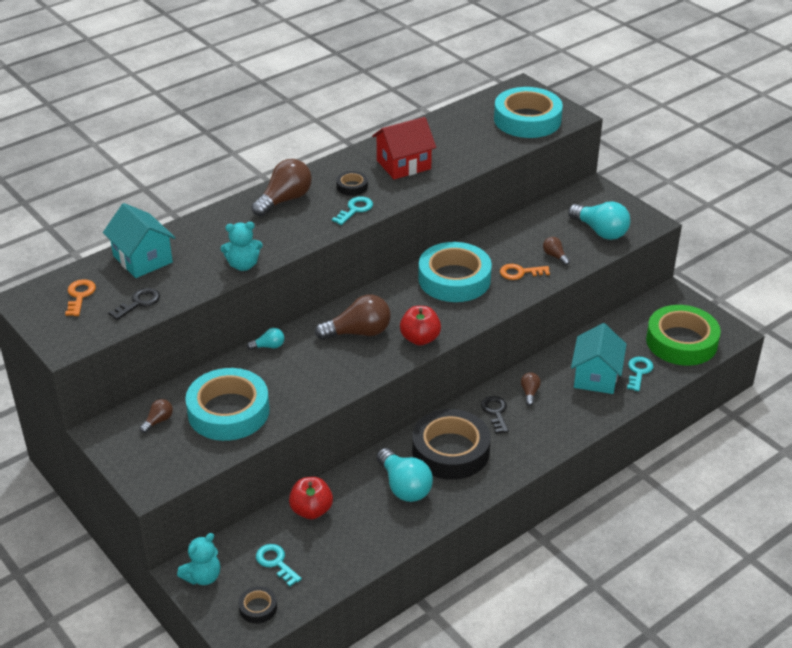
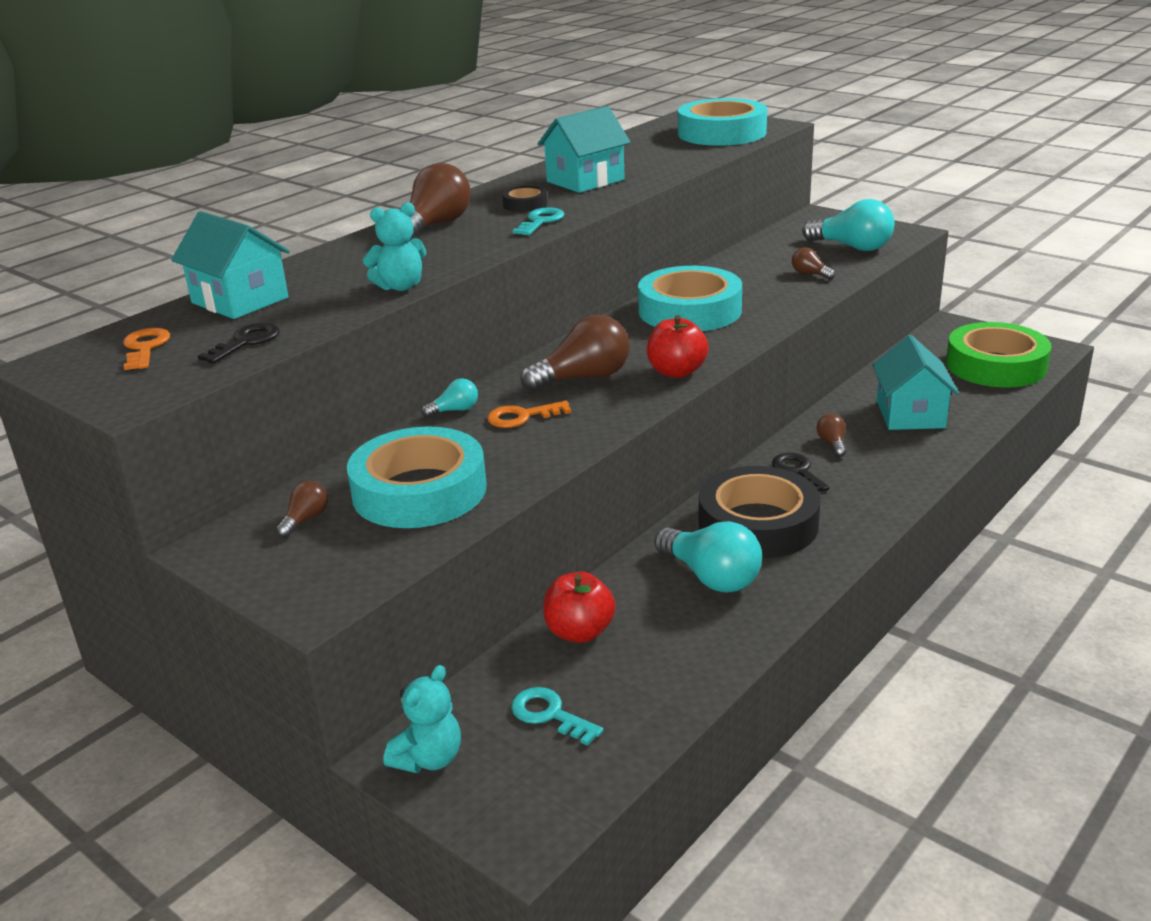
camera: 10 degrees left, 10 degrees down
(258, 608) = (544, 789): black tape -> none
(403, 165) = (585, 181): red house -> turquoise house
(520, 272) = (774, 294): orange key -> orange key (522, 417)
(639, 372) = (963, 401): turquoise key -> none

